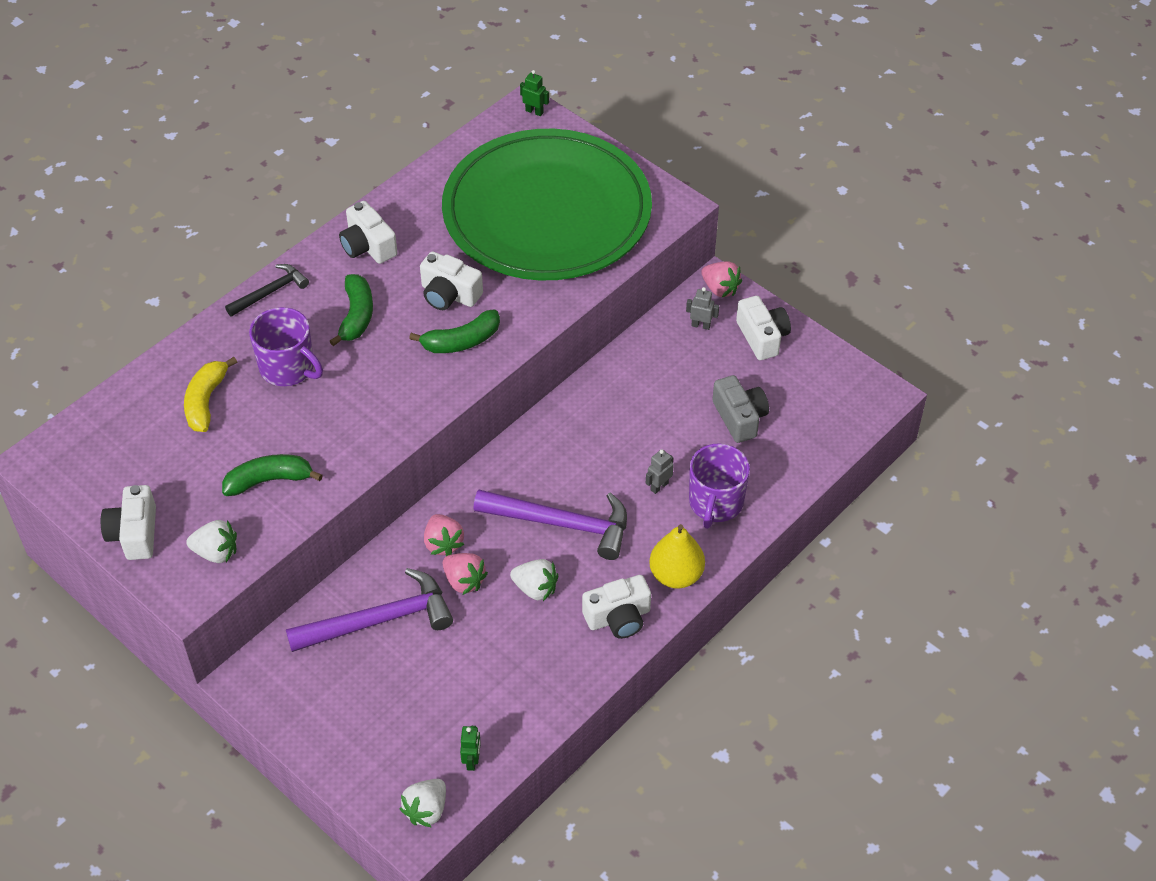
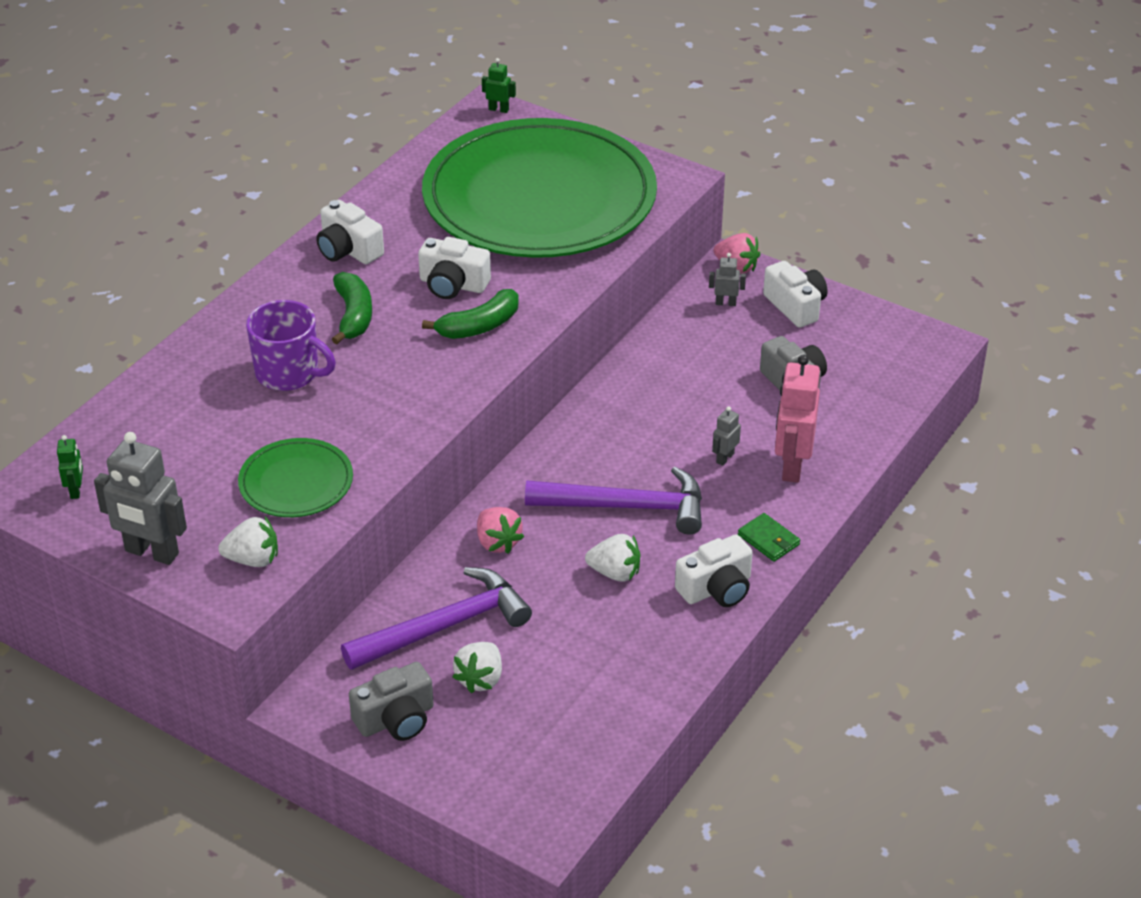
camera: 10 degrees left, 10 degrees down
(134, 533) = (151, 553): white camera -> grey robot
(206, 401) = (202, 415): yellow banana -> none
(269, 480) = (296, 482): green banana -> green plate
(271, 292) = (249, 304): black hammer -> none
(318, 704) = (396, 719): none -> grey camera
(426, 810) = (551, 808): white strawberry -> white strawberry (480, 679)
(464, 581) = (531, 576): pink strawberry -> none
(472, 760) = (590, 751): green robot -> green robot (76, 490)
(676, 575) = (768, 540): yellow pear -> green wallet
(715, 503) = (792, 466): purple mug -> pink robot

